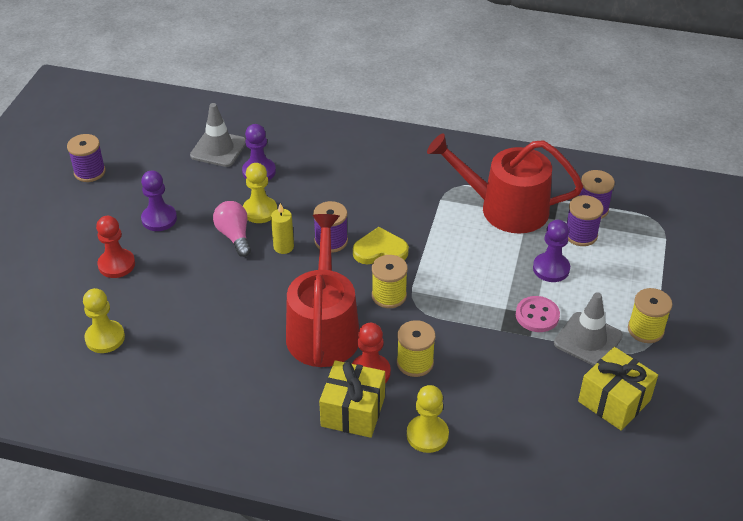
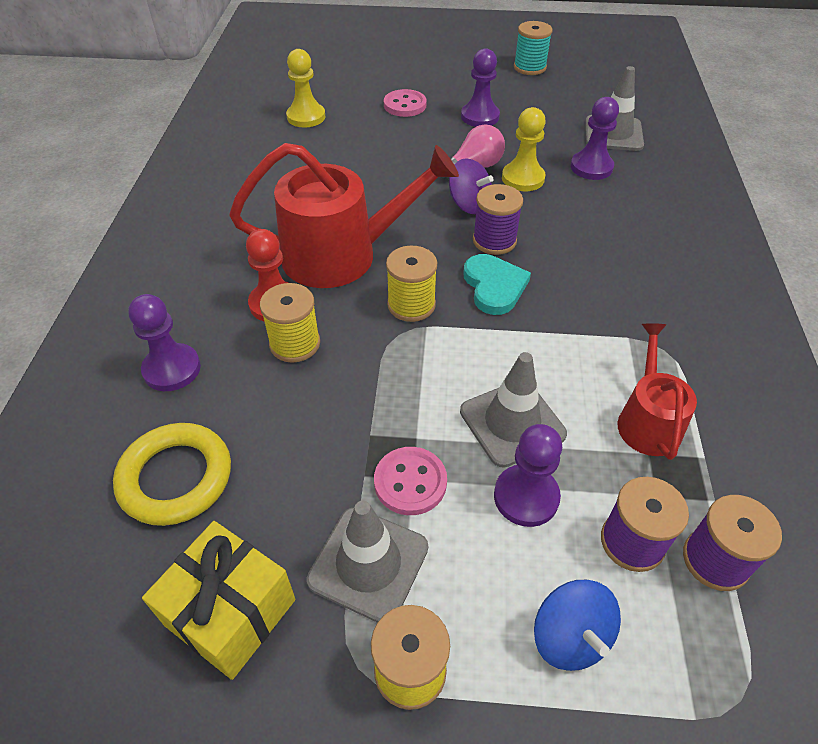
camera: 80 degrees right, 5 degrees up
(90, 172) = (529, 67): purple spool -> turquoise spool
(116, 264) = (405, 105): red pawn -> pink button
(283, 247) = (469, 205): yellow candle -> purple spinning top
(353, 411) = (212, 296): yellow gift -> none
(380, 250) = (494, 286): yellow heart -> turquoise heart
(427, 435) = (172, 369): yellow pawn -> purple pawn
(499, 264) = (512, 423): none -> grey traffic cone
(505, 208) = (648, 421): red watering can -> red watering can, size x0.55
(523, 429) = (176, 477): none -> yellow ring
(629, 269) = (570, 637): none -> blue spinning top

